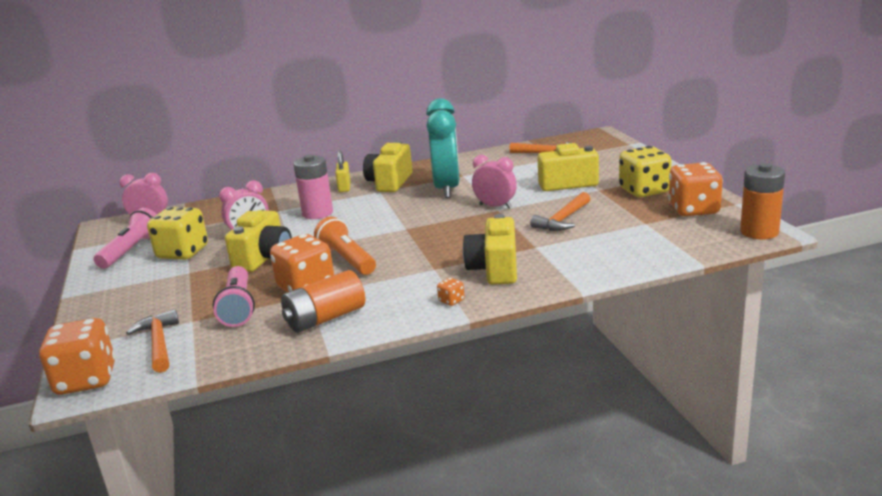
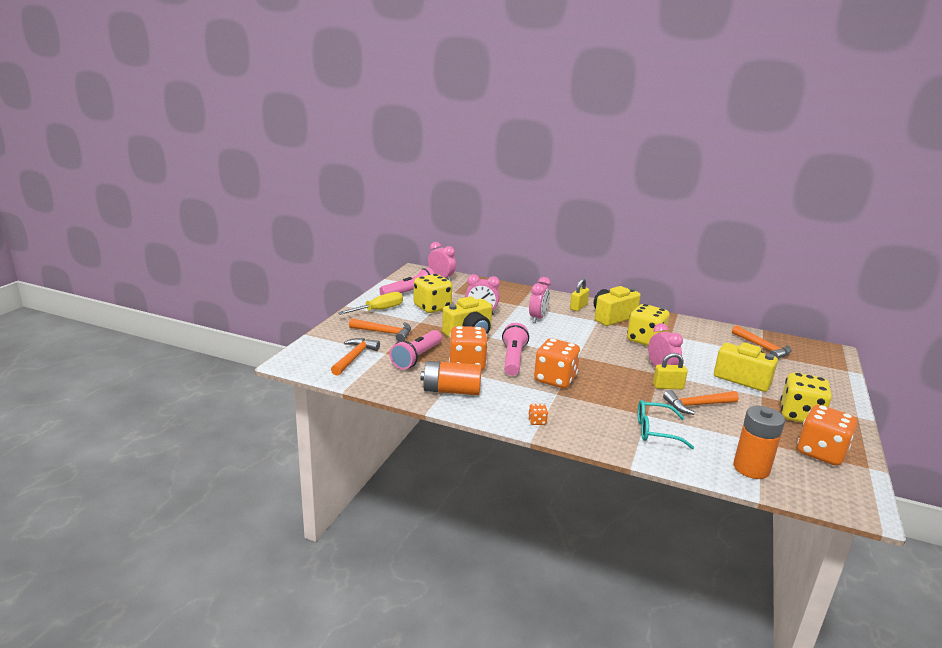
camera: 35 degrees right, 0 degrees up
(86, 380) = (300, 359): orange dice -> orange dice (555, 379)
(116, 283) = (378, 310): none -> yellow screwdriver
(160, 302) = (384, 333): none -> orange hammer
(317, 213) = (538, 318): pink battery -> pink clock
(347, 260) = (513, 359): orange flashlight -> pink flashlight
(447, 189) = (645, 340): turquoise clock -> yellow dice
(494, 269) = (595, 415): yellow camera -> none
(519, 216) = (668, 386): none -> yellow padlock
(561, 255) = (656, 431): none -> turquoise glasses
(759, 232) = (853, 502): orange battery -> orange battery (751, 468)

